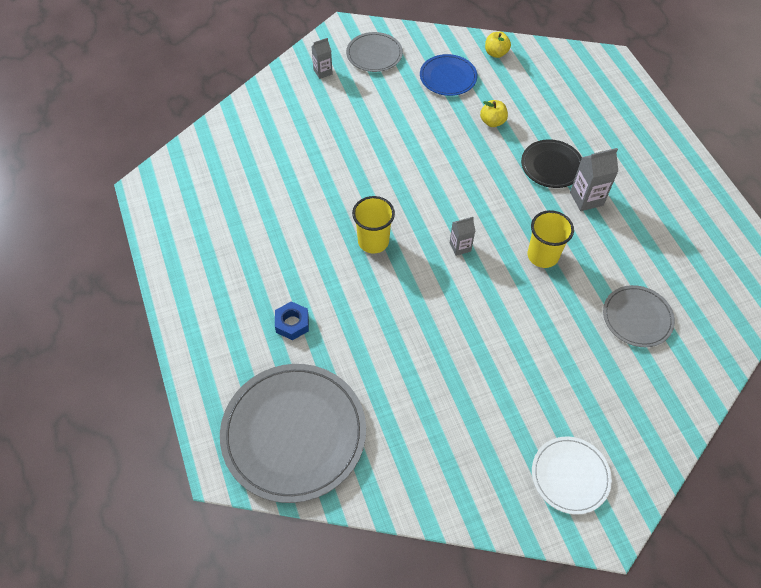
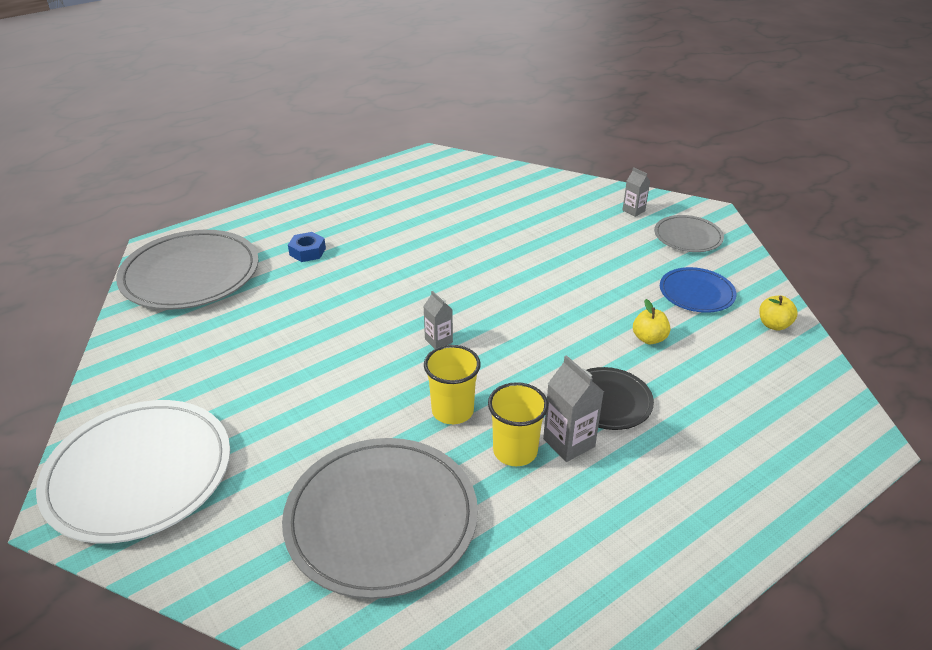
camera: 75 degrees right, 20 degrees down
(373, 241) = (421, 280): yellow cup -> yellow cup (515, 451)
(570, 476) = (139, 473): white plate -> white plate, size x1.88
(637, 317) = (381, 519): grey plate -> grey plate, size x1.88

